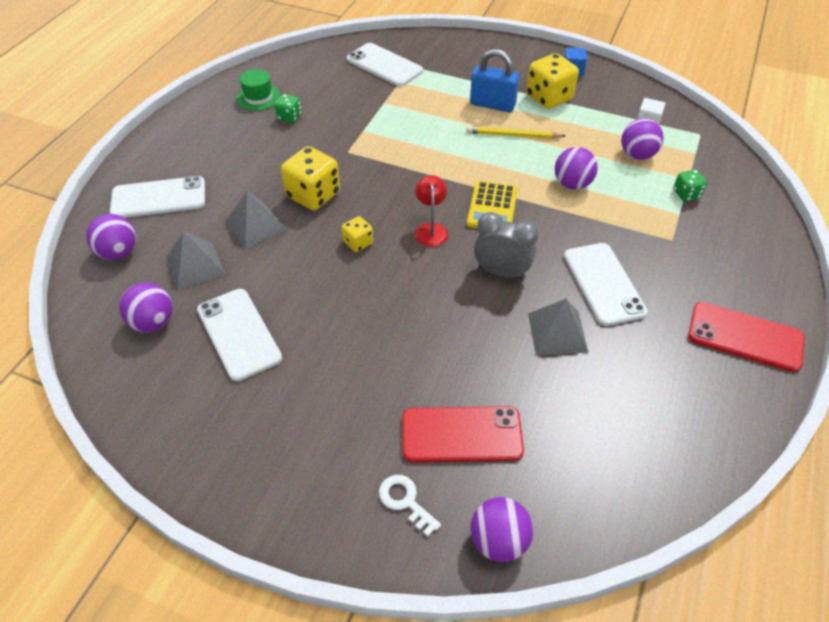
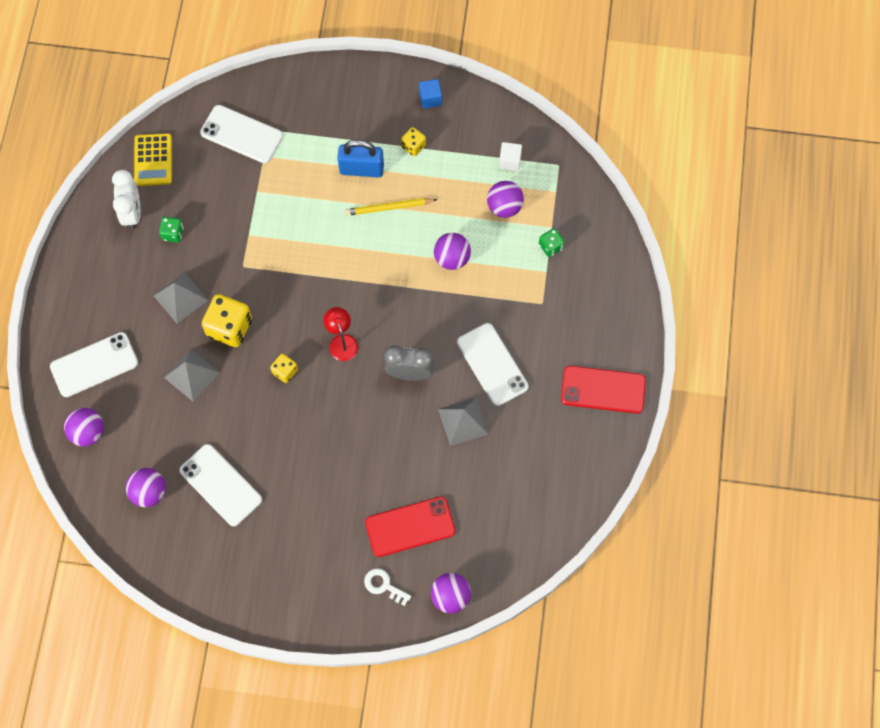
camera: 15 degrees left, 20 degrees up
(195, 266) = (159, 429): grey pyramid -> grey pyramid (180, 297)
(258, 97) = (132, 213): green hat -> white clock
(492, 207) = (388, 303): yellow calculator -> yellow calculator (153, 160)
(549, 98) = (413, 146): yellow dice -> yellow dice, size x0.53

